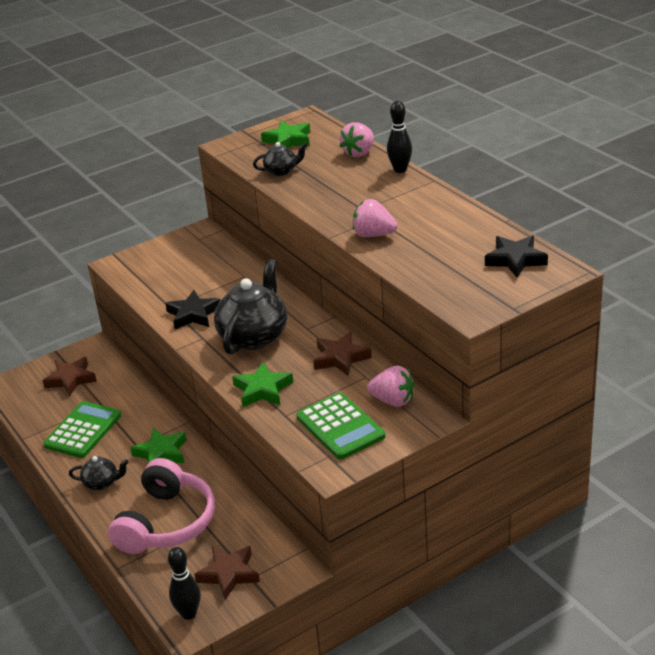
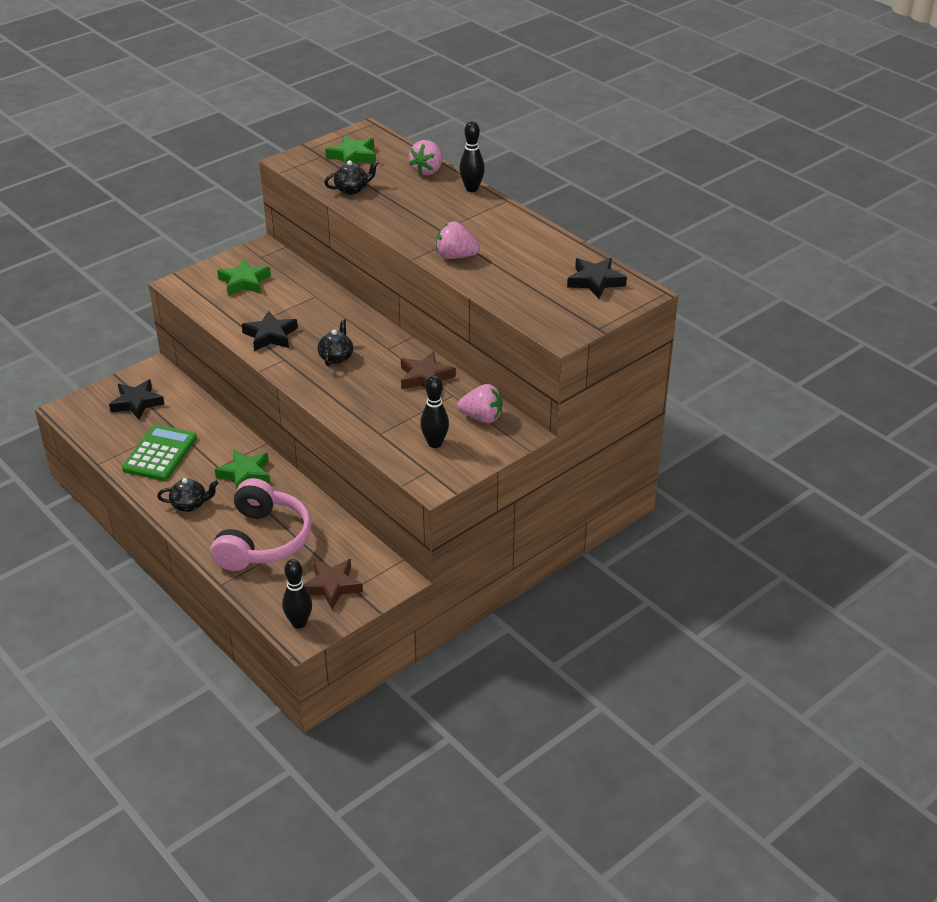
camera: 10 degrees left, 5 degrees up
(71, 379) = (137, 403): brown star -> black star
(254, 336) = (336, 357): black teapot -> black teapot, size x0.50
(262, 390) = (353, 409): green star -> green star (244, 282)
(340, 427) = (435, 443): green calculator -> black bowling pin

